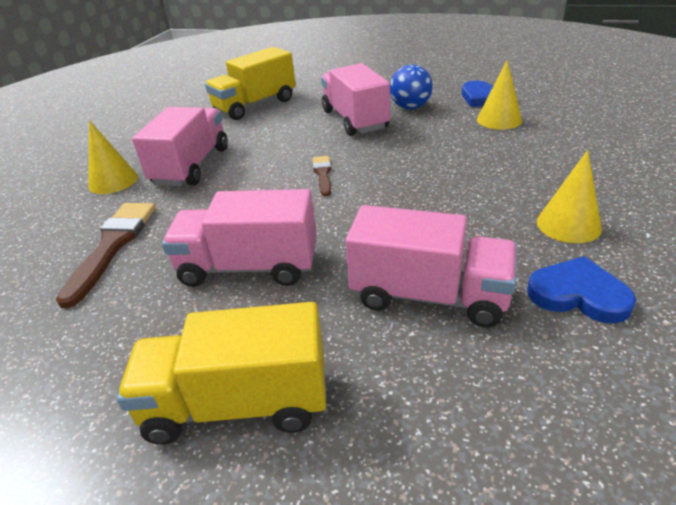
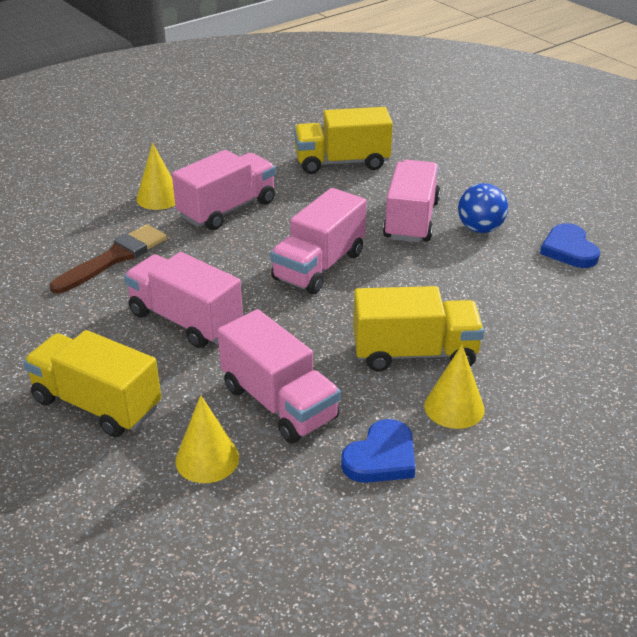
camera: 30 degrees right, 0 degrees up
(323, 174) = (319, 266): brown brush -> pink truck
(482, 201) = (414, 353): none -> yellow truck
(499, 120) = (546, 282): yellow cone -> yellow cone (207, 459)
(578, 294) = (381, 457): blue heart -> blue heart turned 75 degrees clockwise

